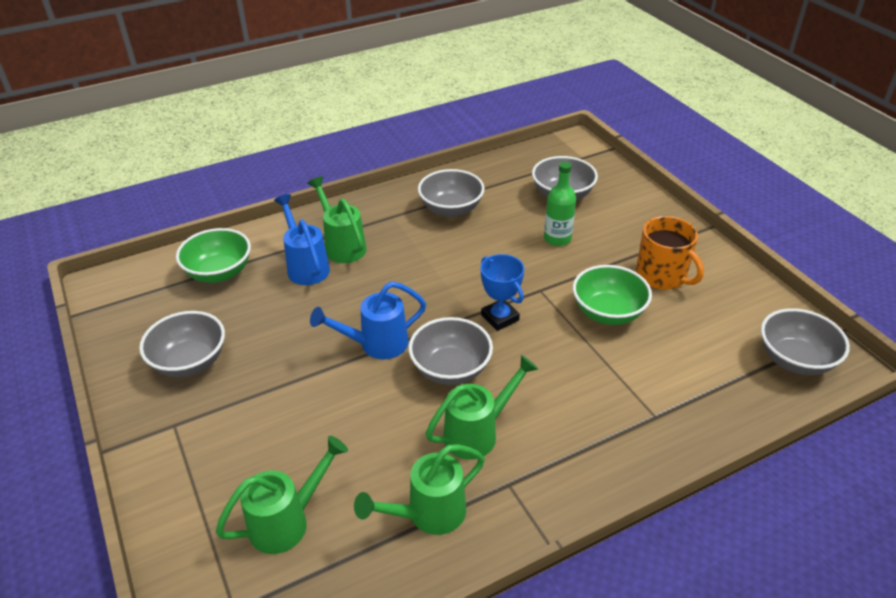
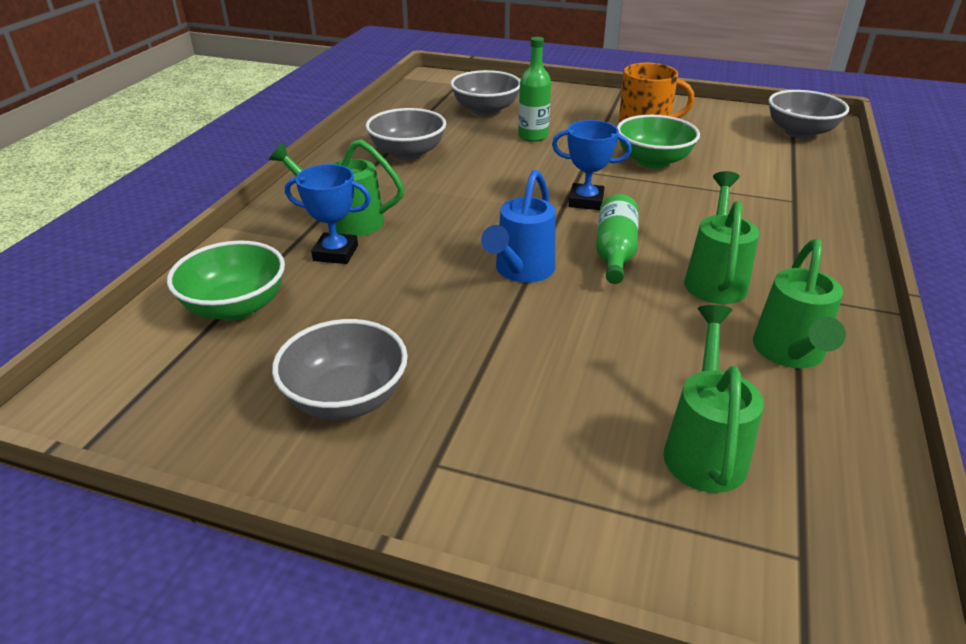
camera: 45 degrees left, 5 degrees down
(306, 266) = (335, 253): blue watering can -> blue trophy
(450, 369) = (615, 252): grey bowl -> green bottle

